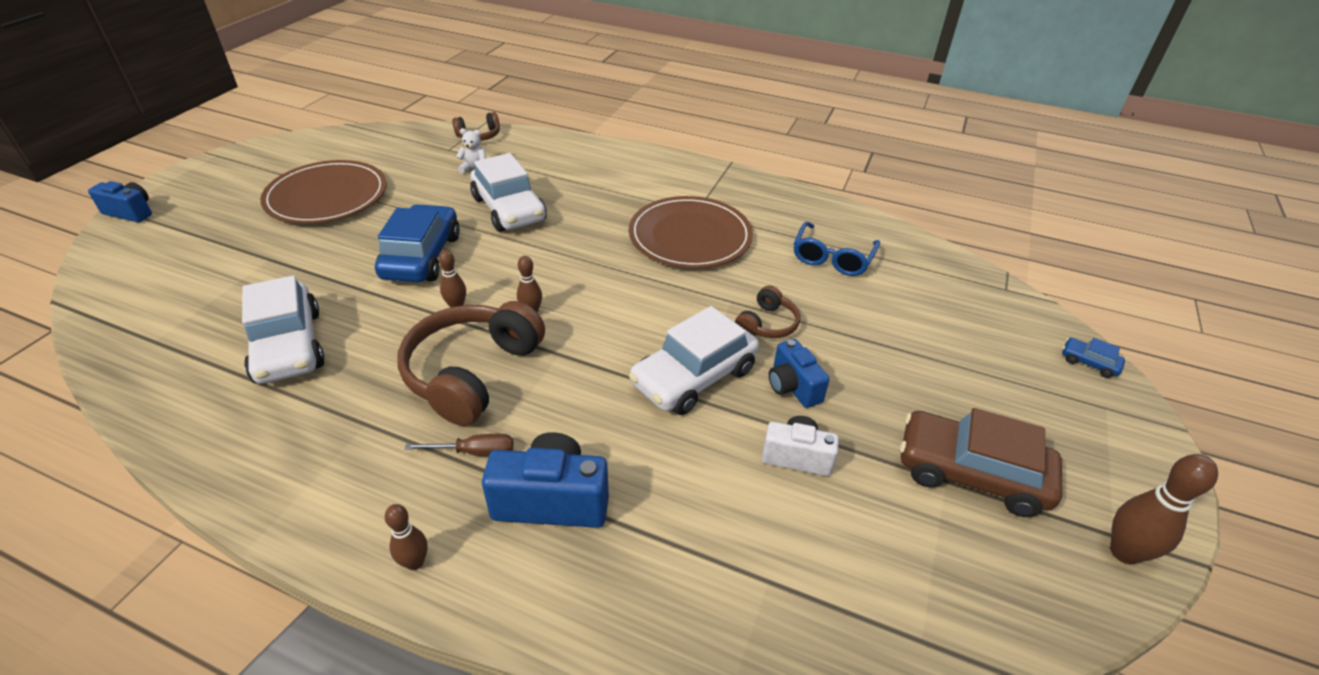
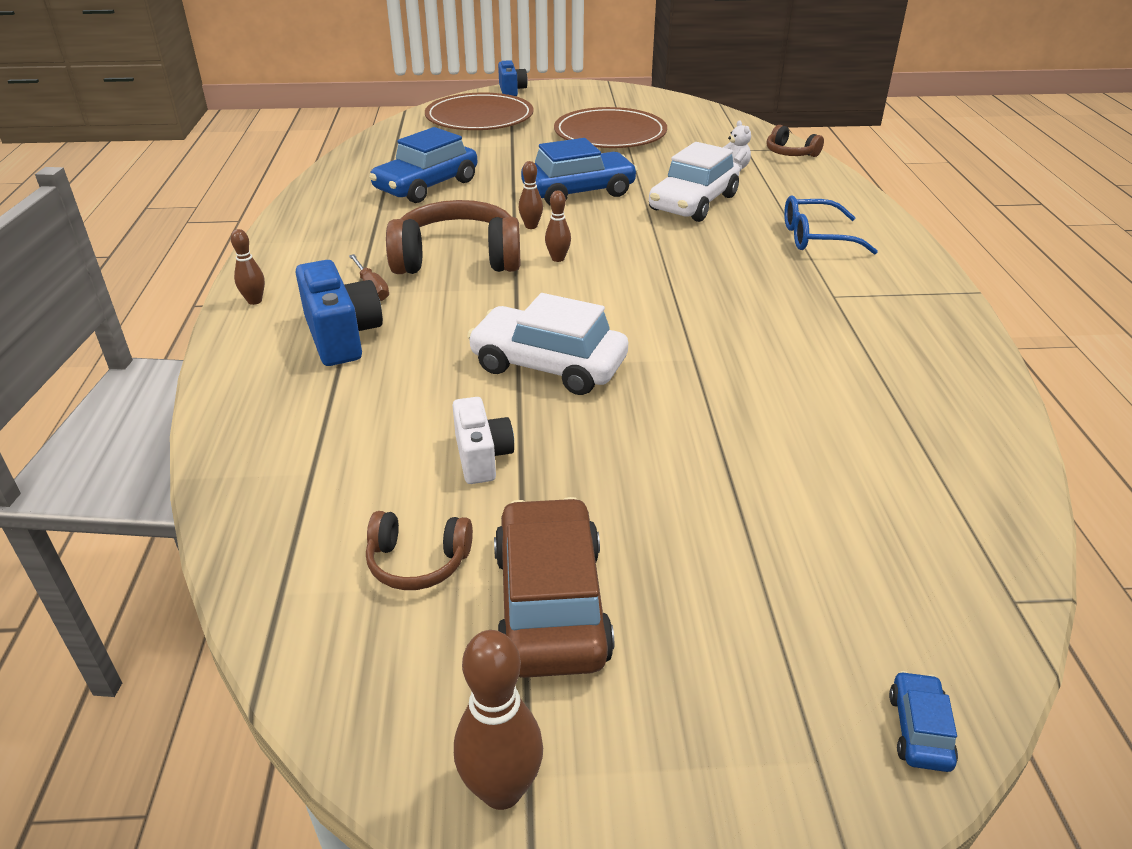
camera: 65 degrees right, 5 degrees down
(288, 346) = (426, 186): white car -> blue car
(690, 236) = (779, 304): brown plate -> brown plate (479, 117)
(767, 324) = (678, 391): brown headphones -> brown headphones (418, 562)
(793, 387) = (588, 432): blue camera -> none
(832, 258) = (869, 412): blue glasses -> blue glasses (815, 237)

